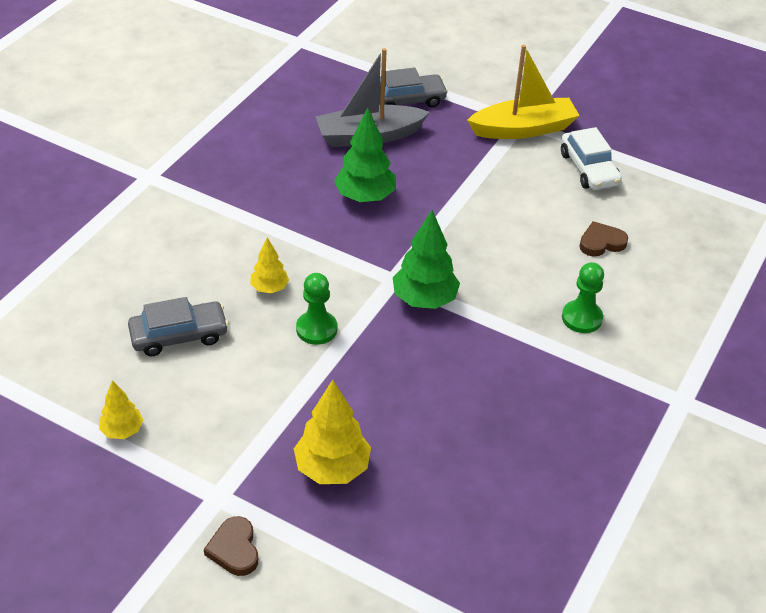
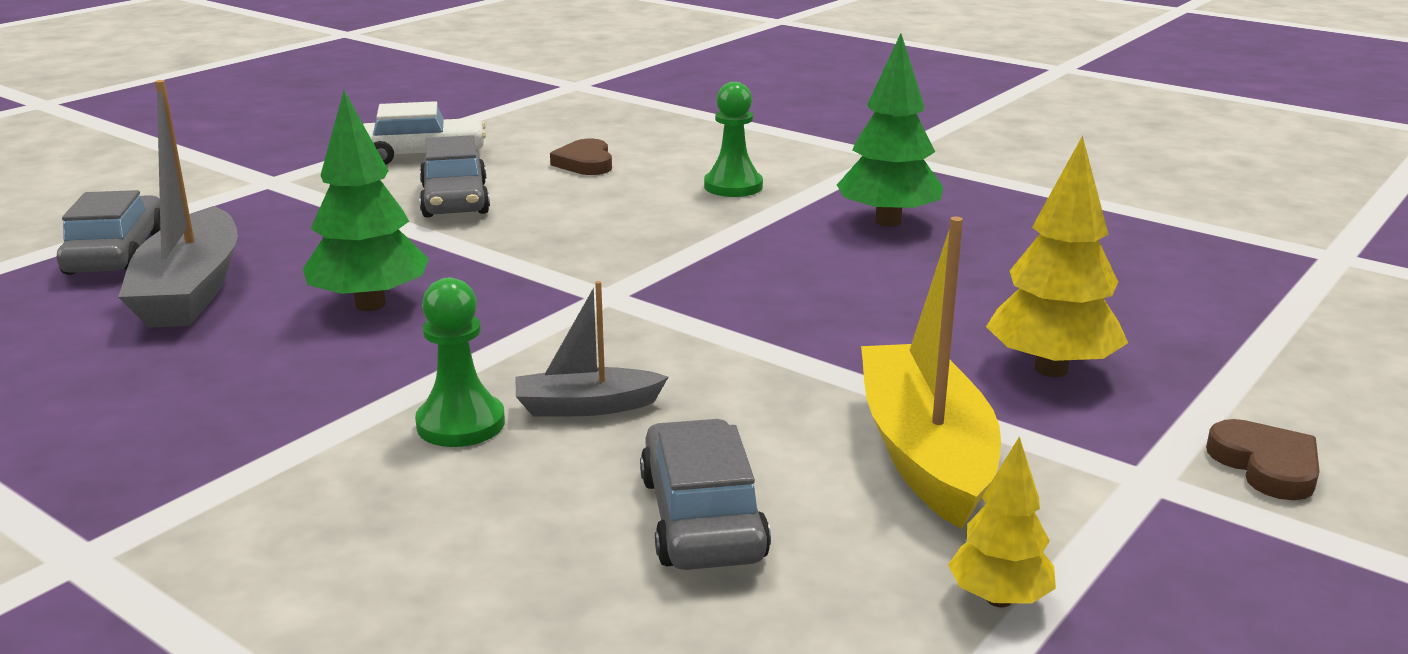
camera: 80 degrees left, 20 degrees down
(234, 549) = (1266, 465): brown heart -> brown heart turned 105 degrees counterclockwise
(269, 288) = (586, 406): yellow tree -> grey boat
(316, 329) = (715, 366): green pawn -> green pawn (461, 424)
(424, 300) = (665, 276): green tree -> green tree (888, 222)
(515, 197) = (455, 200): none -> grey car
(523, 129) = (292, 181): yellow boat -> yellow boat (925, 453)

